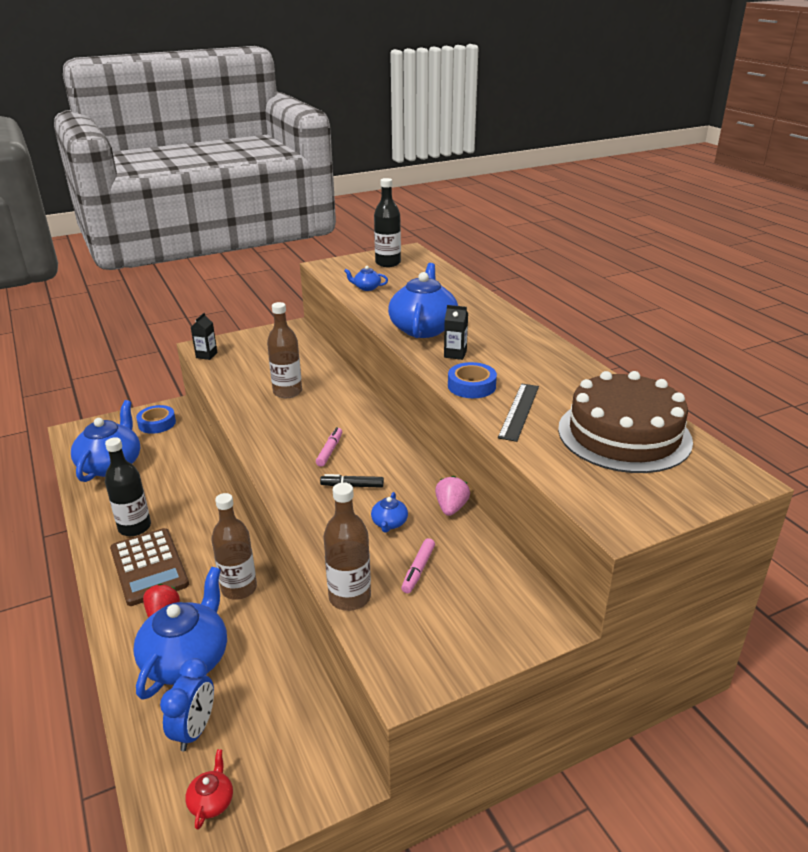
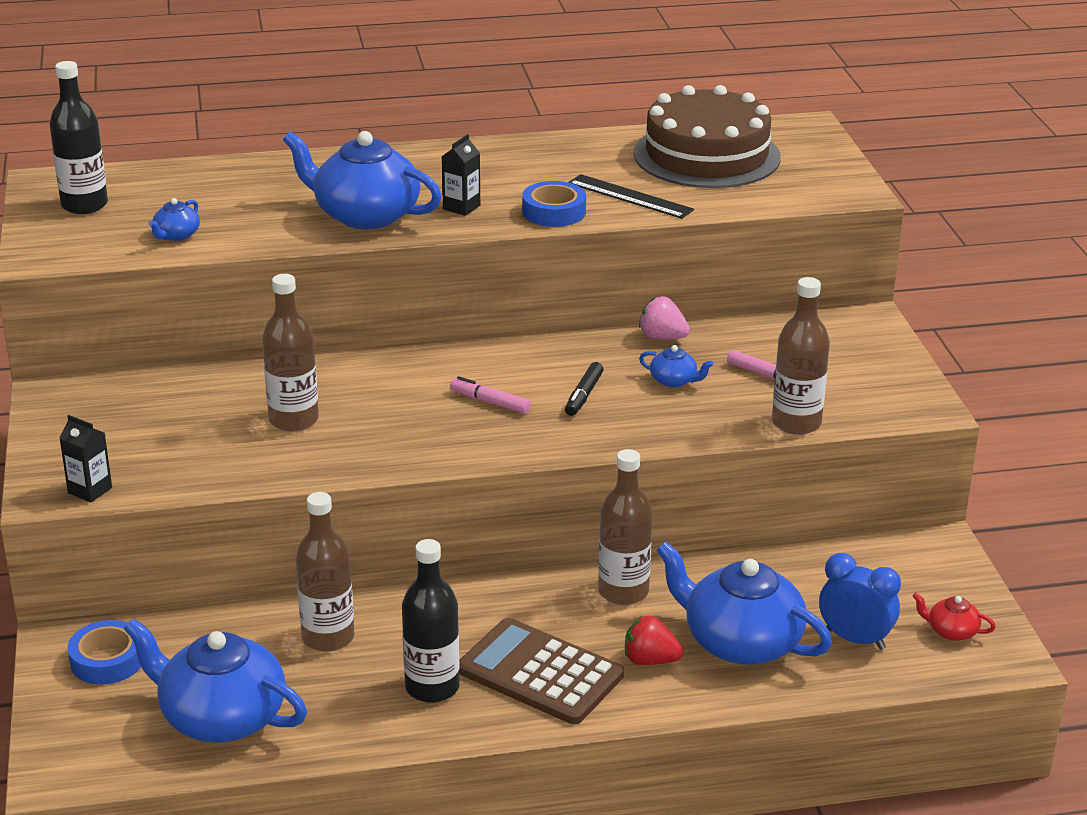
camera: 75 degrees left, 0 degrees up
(149, 567) = (540, 673): brown calculator -> brown calculator turned 135 degrees counterclockwise
(179, 482) = (328, 637): none -> brown bottle

